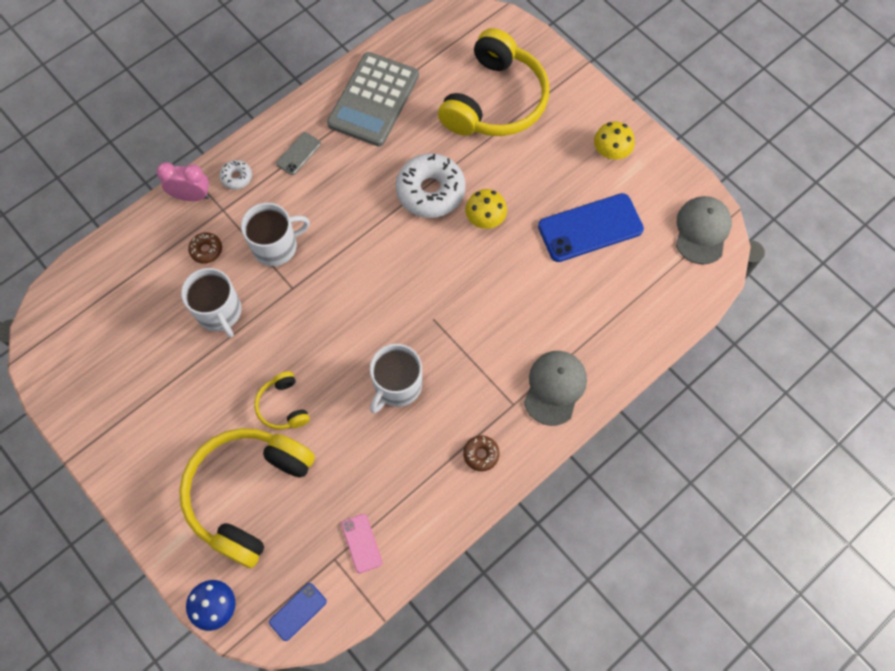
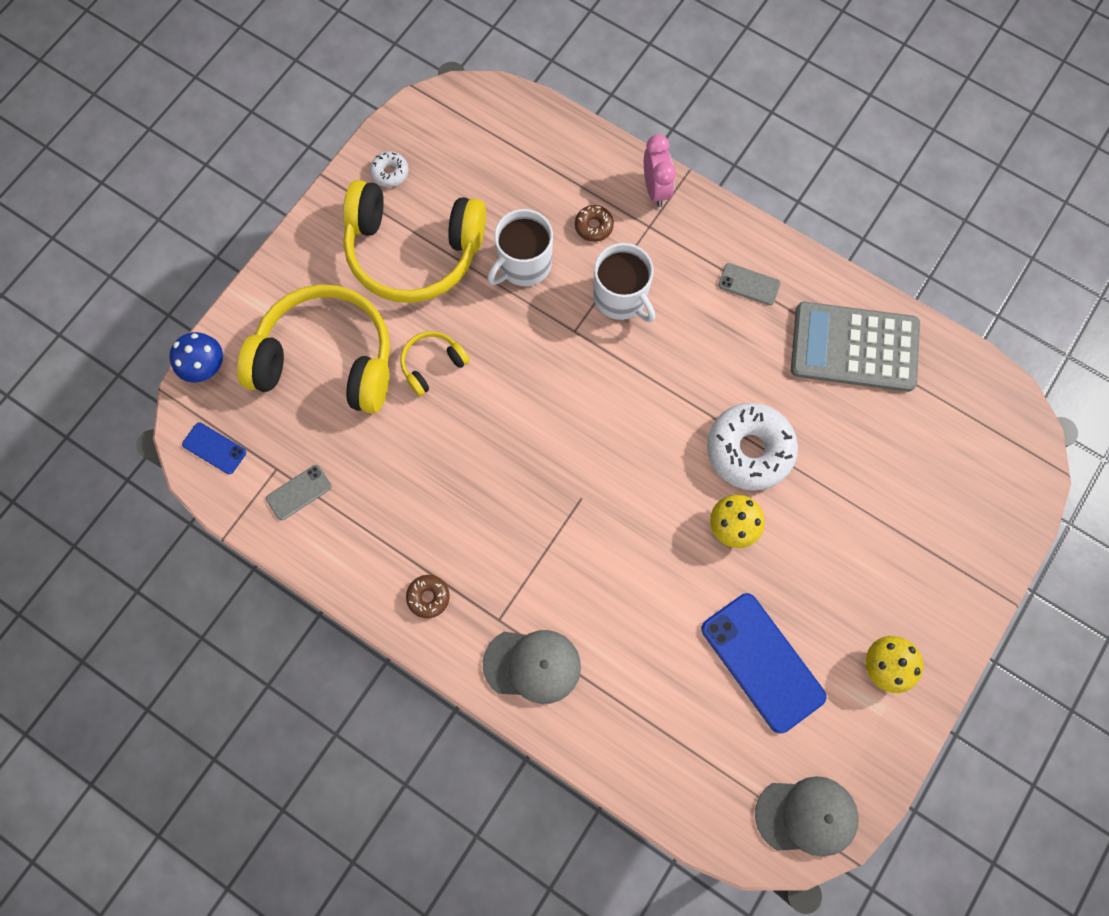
camera: 75 degrees right, 5 degrees up
(237, 177) = (695, 228): white donut -> white donut (390, 172)
(361, 543) = (299, 492): pink phone -> grey phone
(397, 386) = (487, 480): white mug -> none
(495, 101) = (907, 496): yellow headphones -> yellow headphones (413, 252)

